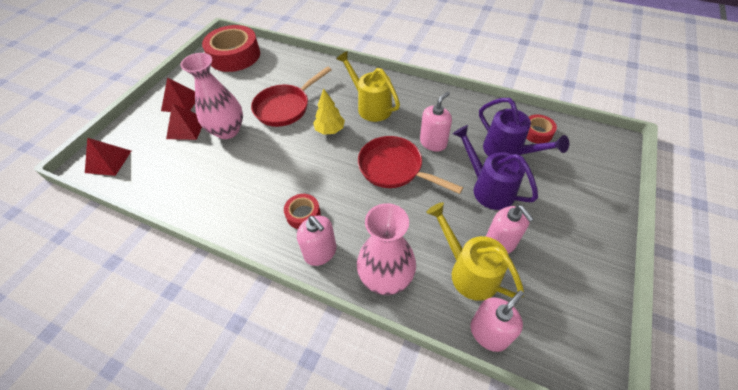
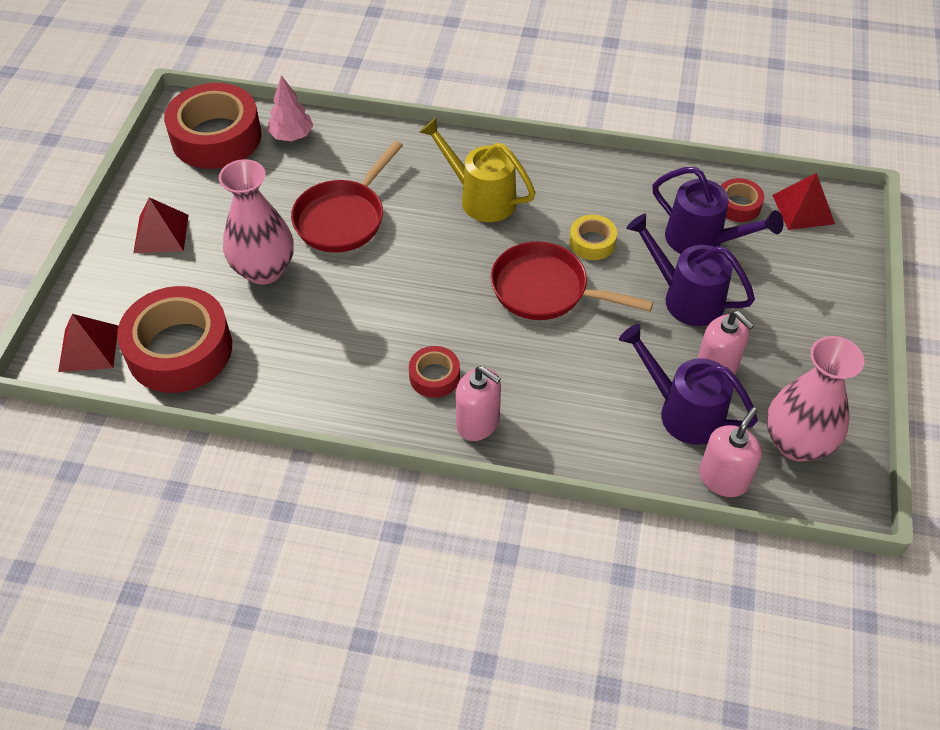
camera: 15 degrees left, 0 degrees up
(158, 170) = (179, 349): none -> red tape
(186, 128) = (192, 275): red pyramid -> red pyramid (803, 209)
(275, 60) = (292, 136): none -> pink tree
(330, 130) = (429, 245): yellow tree -> none
(386, 277) = (577, 438): pink vase -> pink vase (797, 443)
(433, 142) = (592, 242): pink soap dispenser -> yellow tape
(468, 271) = (682, 411): yellow watering can -> purple watering can

